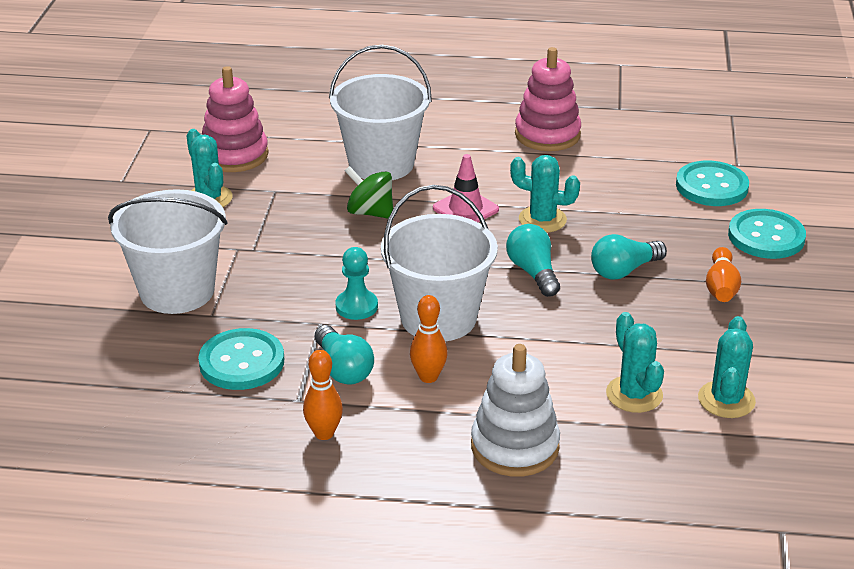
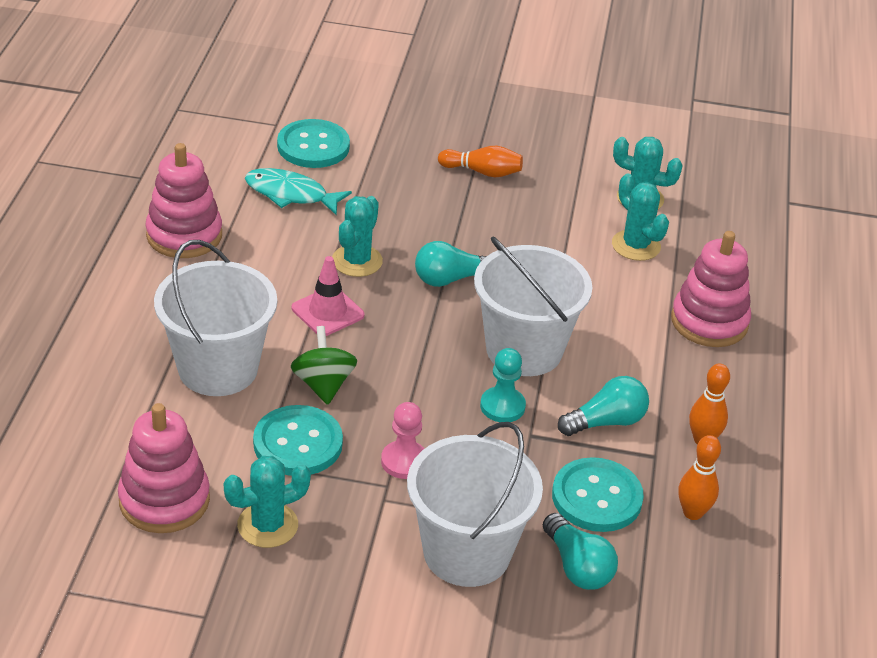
camera: 90 degrees left, 5 degrees up
(281, 256) = (404, 461): none -> pink pawn
(370, 212) = (323, 384): green spinning top -> green spinning top turned 135 degrees clockwise
(428, 377) = (616, 365): orange bowling pin -> orange bowling pin (692, 512)
(514, 446) = (709, 322): white stacking toy -> pink stacking toy
(624, 270) = (452, 222): turquoise light bulb -> turquoise light bulb (577, 566)
(628, 180) = (291, 194): none -> turquoise fish
(634, 394) = (636, 245): turquoise cactus -> turquoise cactus turned 75 degrees clockwise
(766, 236) = (405, 132): turquoise button -> turquoise button (298, 443)

